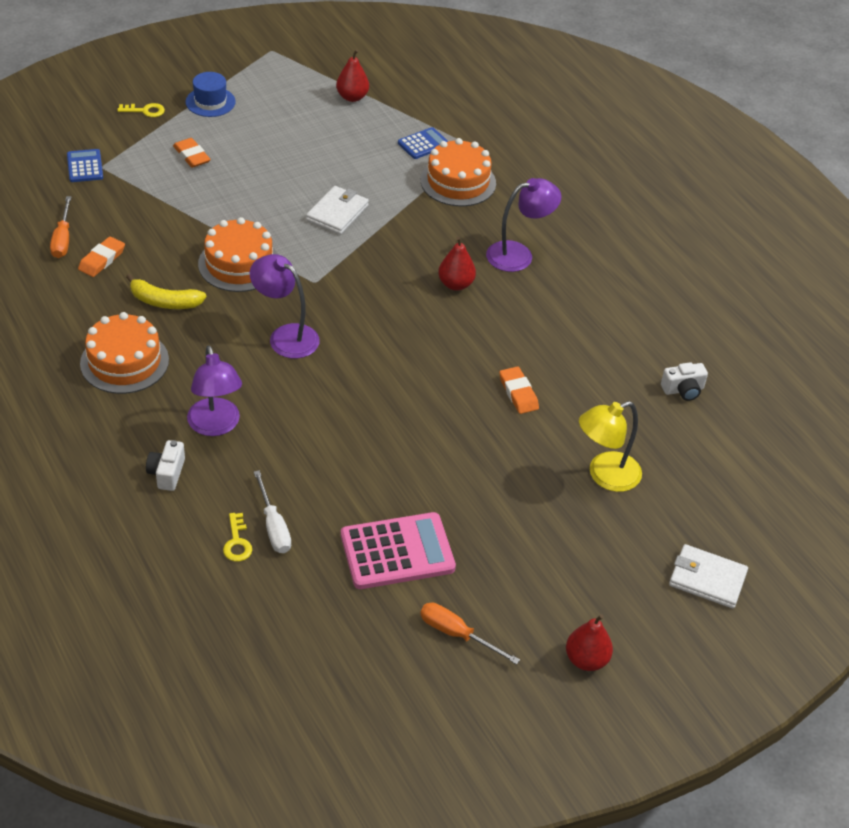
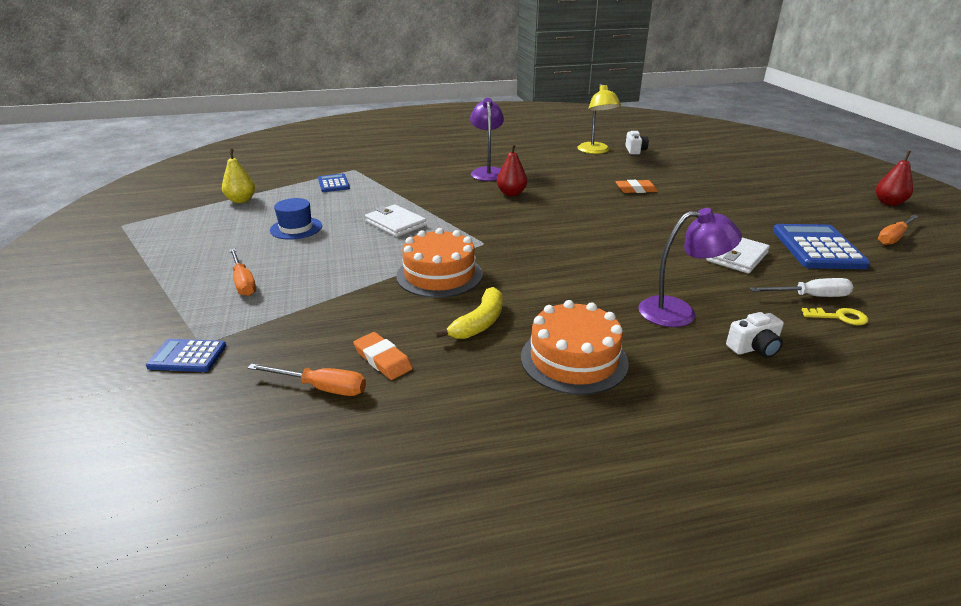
camera: 70 degrees left, 15 degrees down
(145, 111) = (128, 302): yellow key -> none
(167, 473) = (754, 348): white camera -> white camera turned 45 degrees counterclockwise
(191, 156) = (243, 282): orange eraser -> orange screwdriver
(210, 102) = (163, 263): blue hat -> blue hat (296, 228)
(285, 336) = (554, 264): purple lamp -> none
(352, 97) = (241, 200): red pear -> yellow pear
(397, 551) = (817, 248): pink calculator -> blue calculator
(458, 182) = (391, 179): orange cake -> none
(605, 476) = (716, 177): yellow lamp -> yellow lamp (595, 151)
(707, 579) = (798, 166): white wallet -> white wallet (737, 257)

